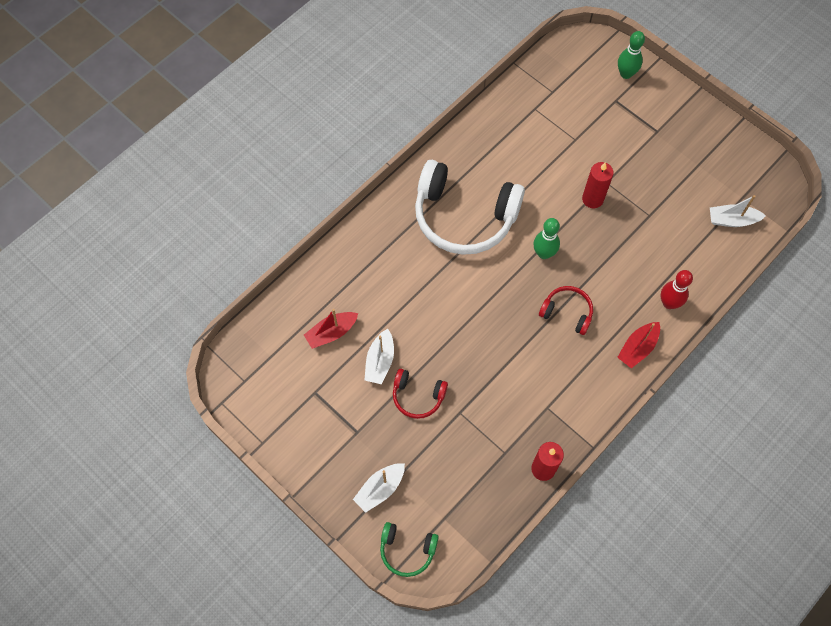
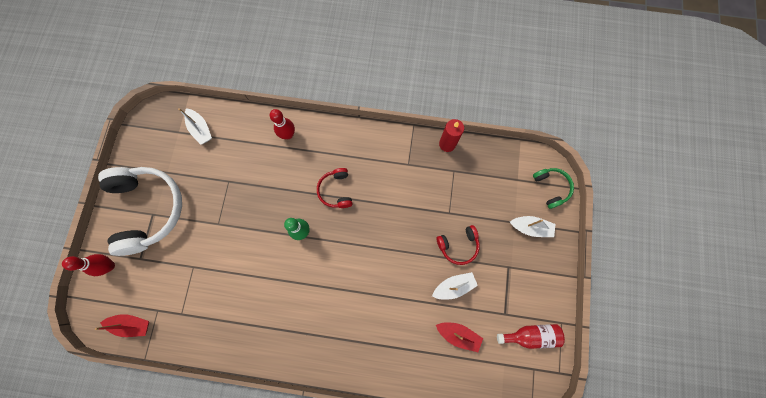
camera: 125 degrees left, 10 degrees up
(276, 402) = (530, 335): none -> red bottle
(417, 396) = (458, 245): red headphones -> red headphones turned 90 degrees clockwise
(464, 216) = (308, 304): white headphones -> white headphones (148, 209)
(592, 199) = (238, 225): red candle -> none
(626, 74) = (109, 266): green bowling pin -> red bowling pin
(637, 348) = (332, 136): red boat -> red boat (131, 324)

